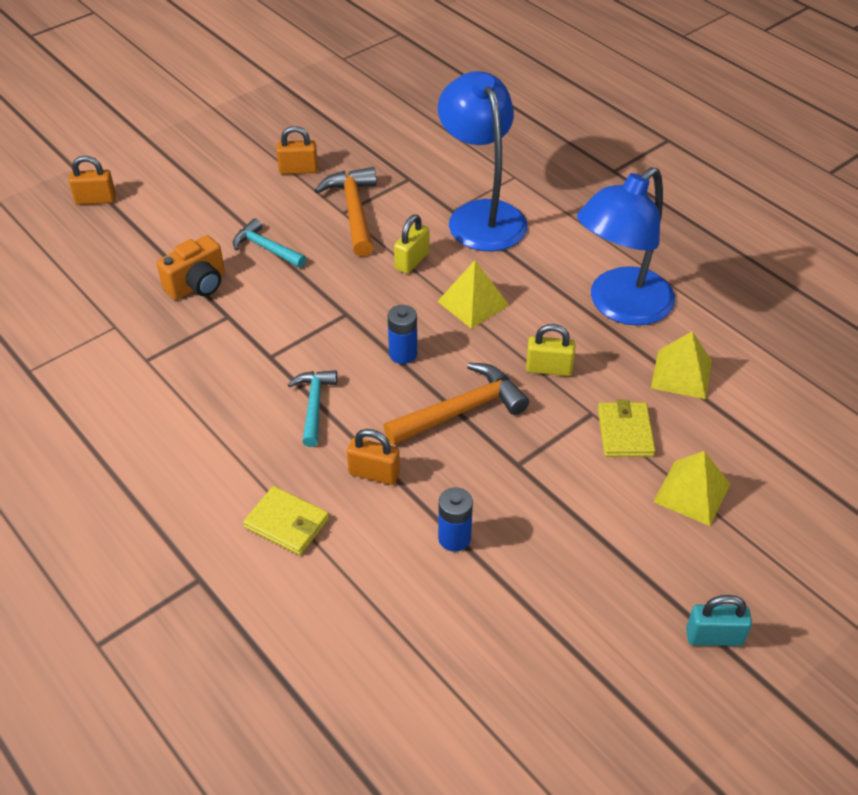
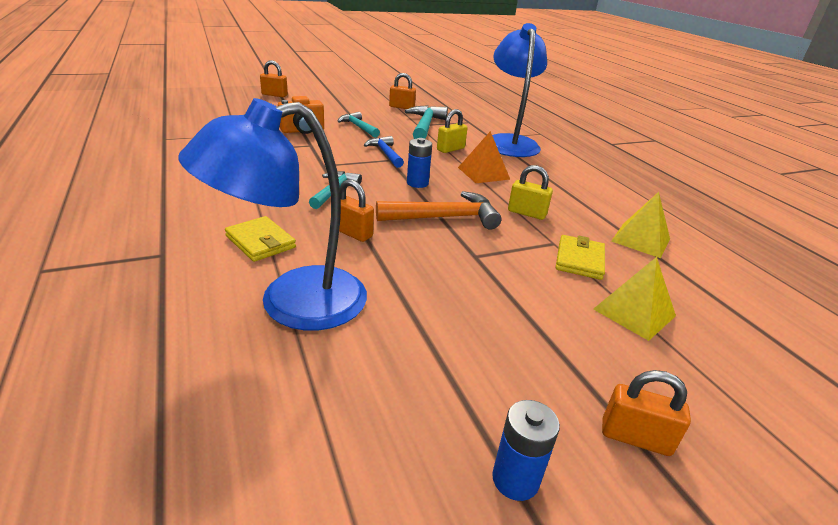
camera: 15 degrees right, 15 degrees down
(334, 302) = (385, 153): none -> blue hammer
(354, 211) = (425, 126): orange hammer -> turquoise hammer
(454, 538) = (392, 285): blue battery -> blue battery (515, 479)
(473, 303) = (483, 173): yellow pyramid -> orange pyramid
(620, 306) = (597, 197): blue lamp -> blue lamp (292, 303)
(714, 637) = (635, 437): turquoise padlock -> orange padlock

